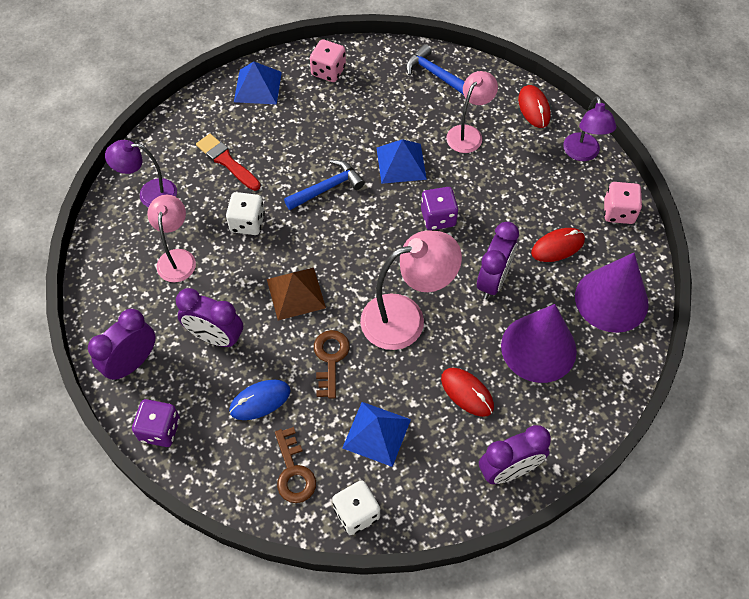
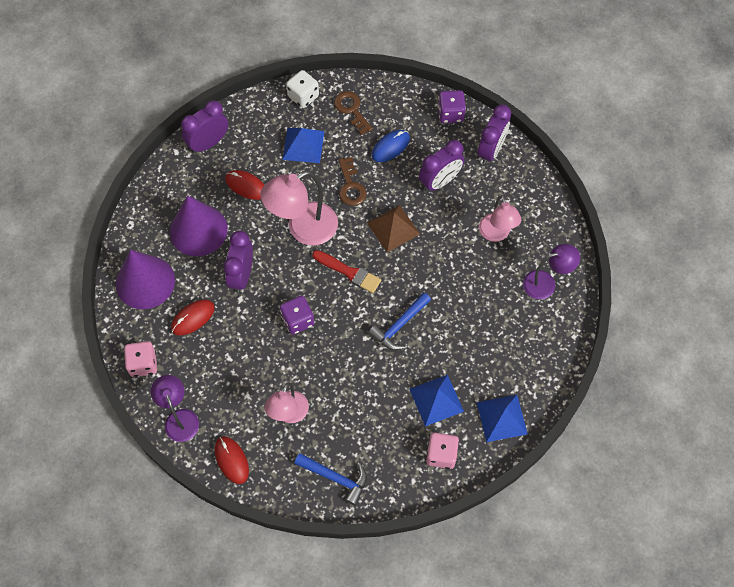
camera: 165 degrees right, 5 degrees up
(216, 337) = (440, 182): purple clock -> purple clock turned 135 degrees clockwise
(227, 161) = (495, 329): red brush -> red brush (349, 272)
(247, 223) = (454, 277): white dice -> none
(401, 163) = (342, 366): blue pyramid -> blue pyramid (436, 400)

